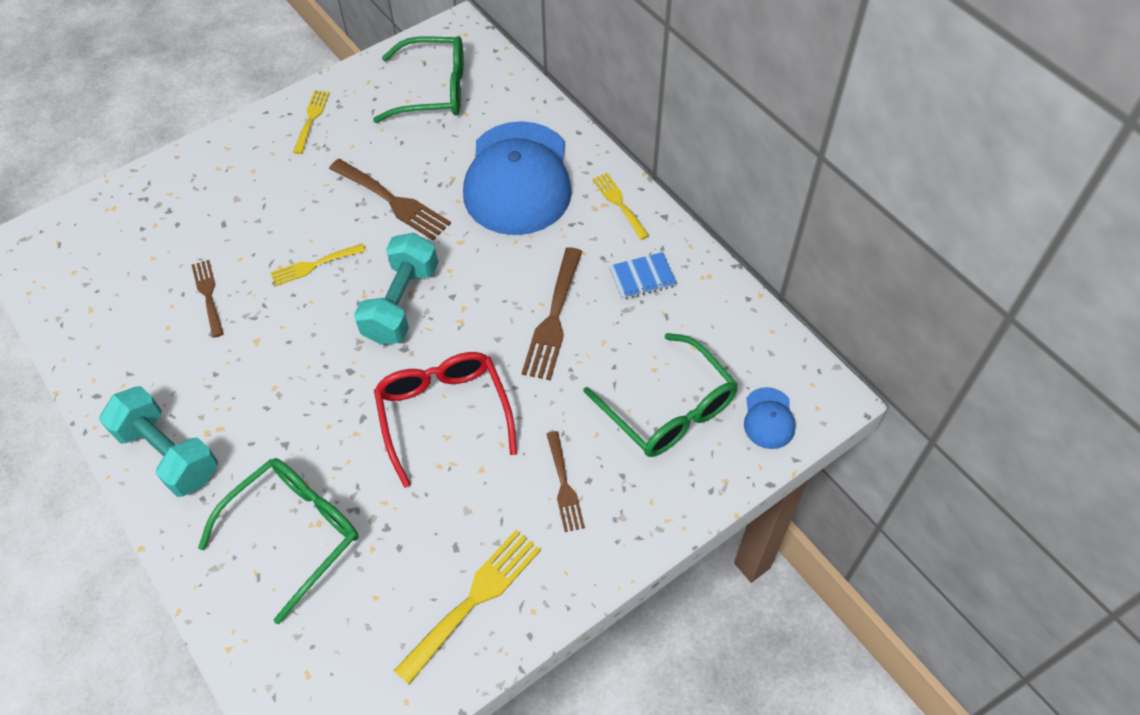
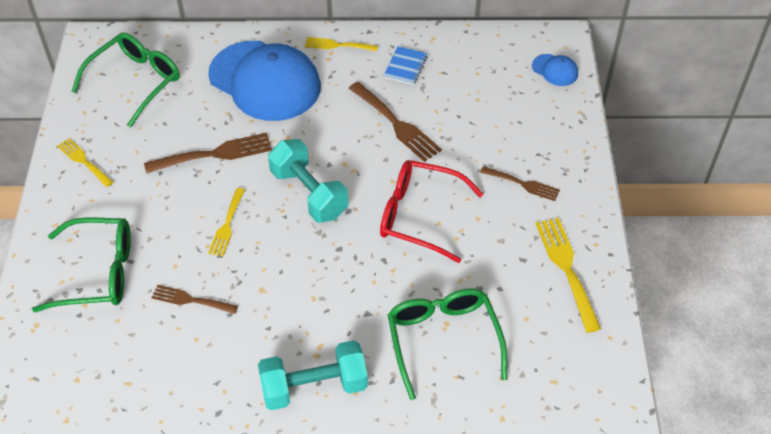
camera: 55 degrees left, 5 degrees down
(669, 409) = (511, 108): green glasses -> green glasses (98, 273)

